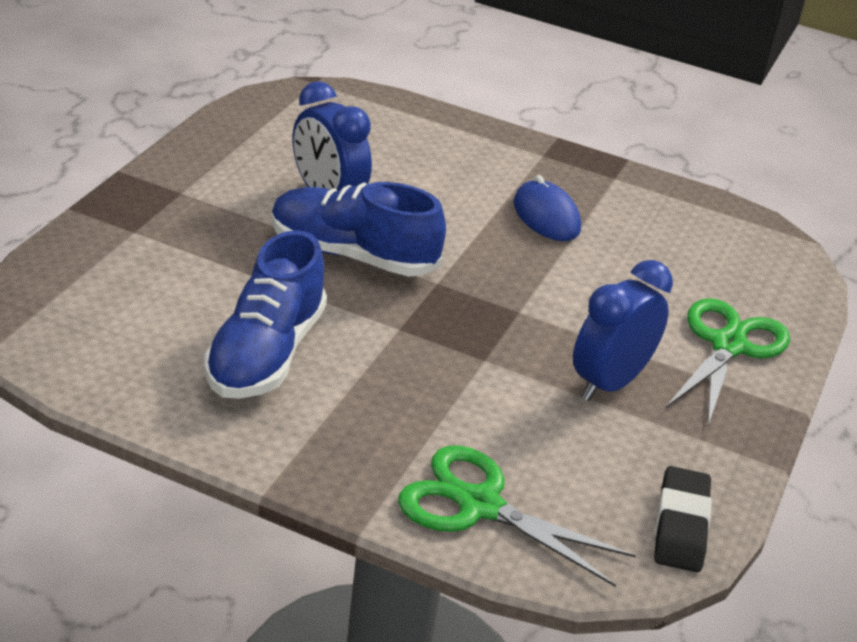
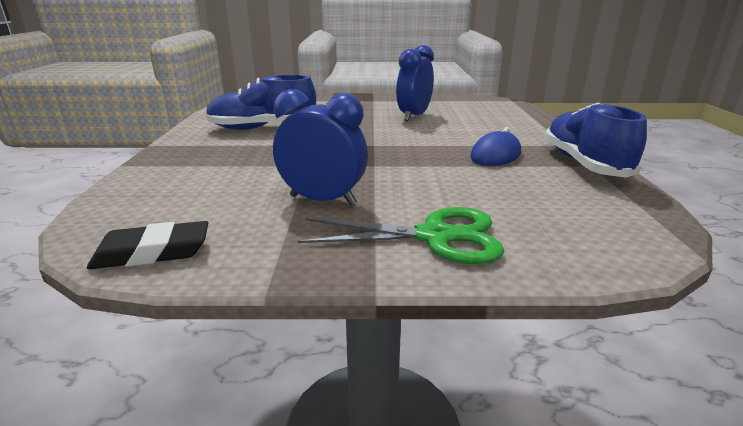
camera: 70 degrees right, 10 degrees down
(352, 255) = (370, 127): blue shoe -> blue shoe (584, 164)
(479, 505) = (154, 185): green scissors -> none

